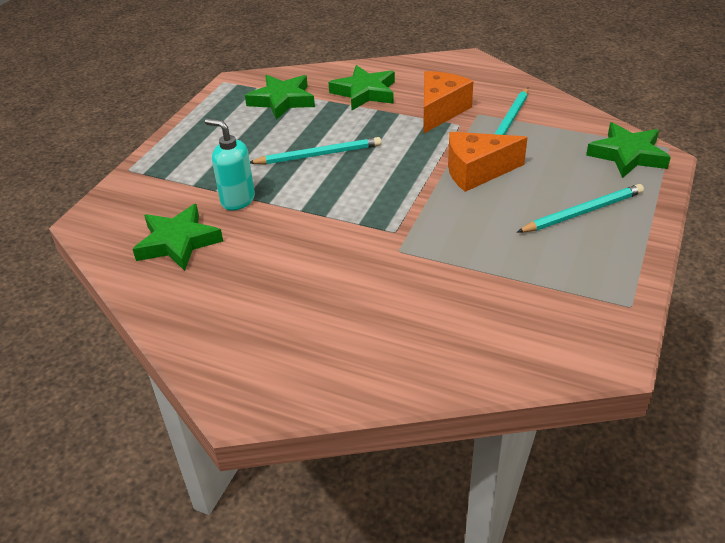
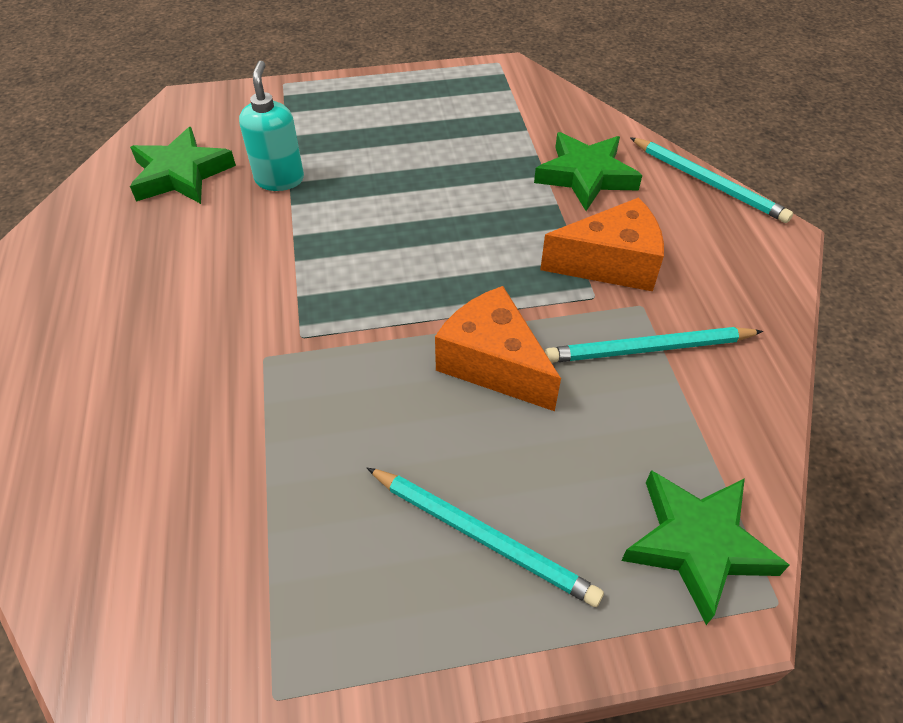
camera: 55 degrees right, 10 degrees up
(282, 100) = (502, 120): green star -> none
(318, 155) = (414, 199): turquoise pencil -> turquoise pencil (708, 182)

